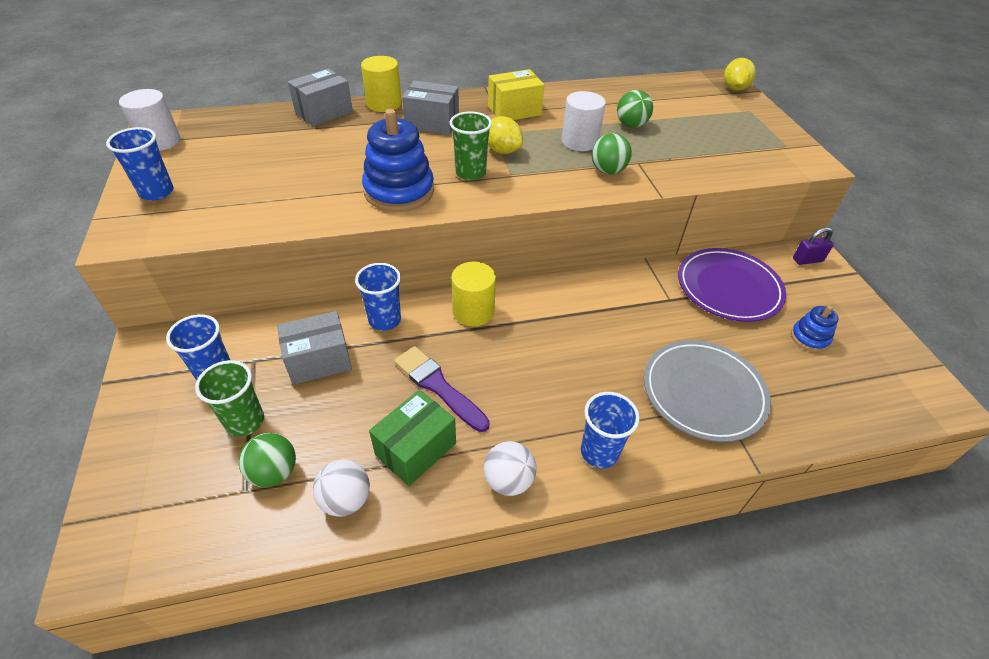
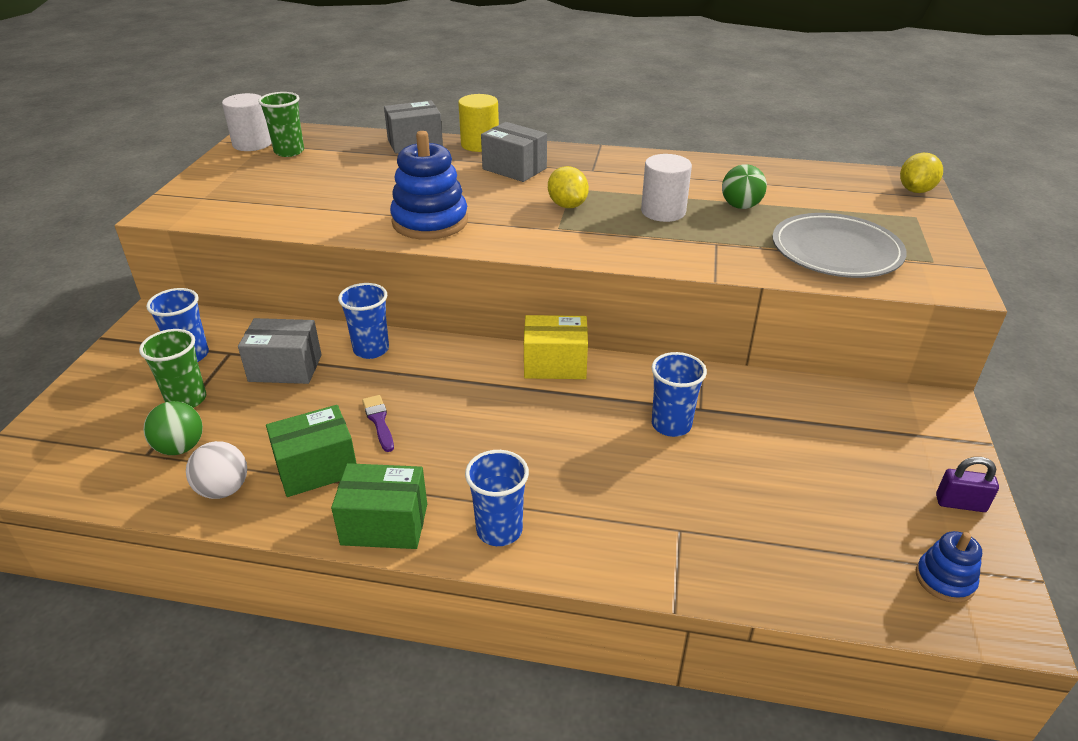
camera: 25 degrees right, 10 degrees down
(156, 192) = (218, 183): blue cup -> blue cup (671, 425)
(438, 386) = (379, 421): purple brush -> purple brush, size x0.60
(470, 173) = (515, 219): green cup -> green cup (289, 151)
(473, 311) = (465, 364): yellow cylinder -> none
(508, 480) = (384, 524): white ball -> green box
(514, 111) = (613, 171): yellow box -> yellow box (555, 364)
(607, 171) = (671, 245): green ball -> none
(703, 392) = (667, 511): grey plate -> grey plate (836, 251)
(728, 288) = (787, 415): purple plate -> none
(807, 260) = (926, 412): purple padlock -> purple padlock (960, 503)
(809, 338) = (857, 496): blue stacking toy -> blue stacking toy (944, 579)

